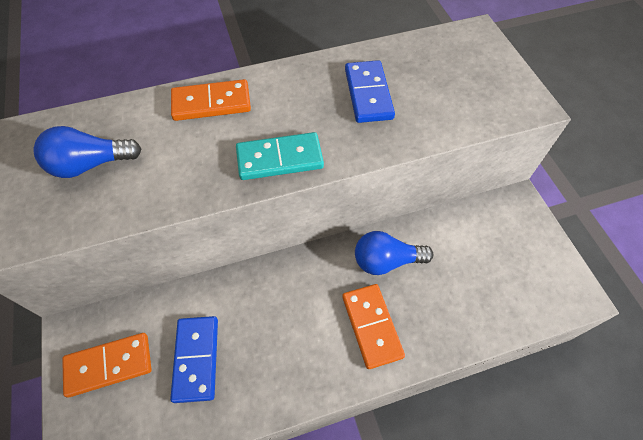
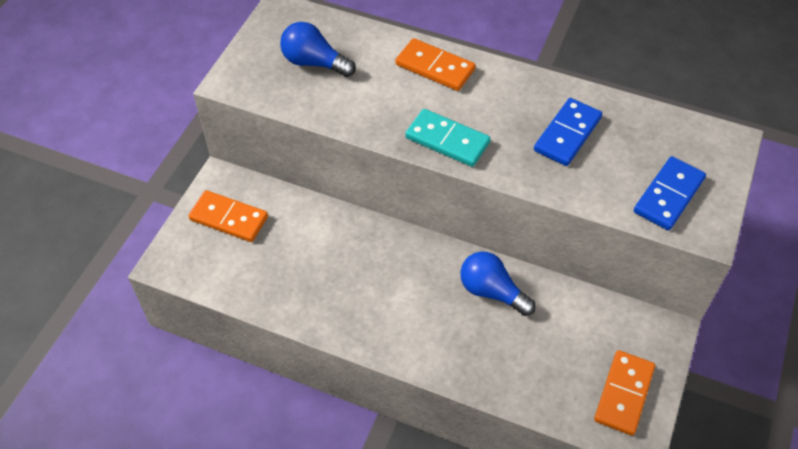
camera: 40 degrees right, 5 degrees down
(196, 359) = (287, 256): blue domino -> blue domino (668, 195)
(372, 326) = (433, 328): orange domino -> orange domino (624, 394)

